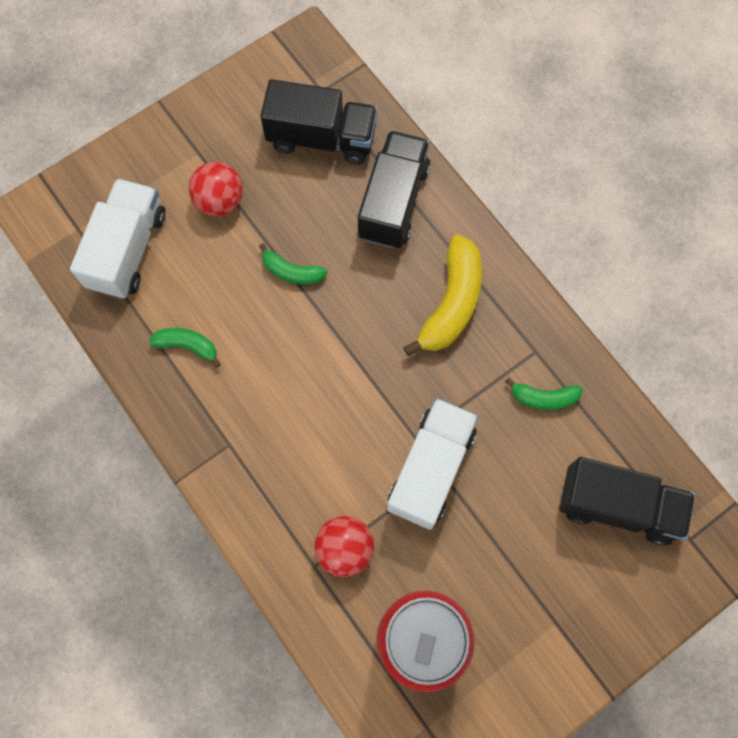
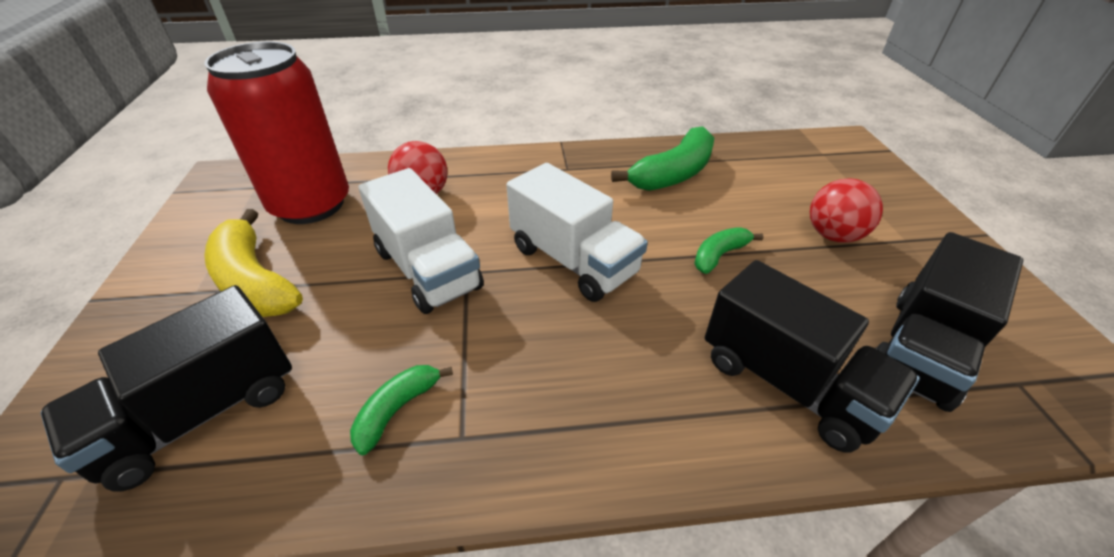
camera: 120 degrees right, 30 degrees down
(128, 250) = (790, 170): white truck -> white truck (573, 261)
(187, 346) = (673, 174): green banana -> green banana, size x1.83
(451, 303) = (598, 376): yellow banana -> yellow banana (254, 282)

